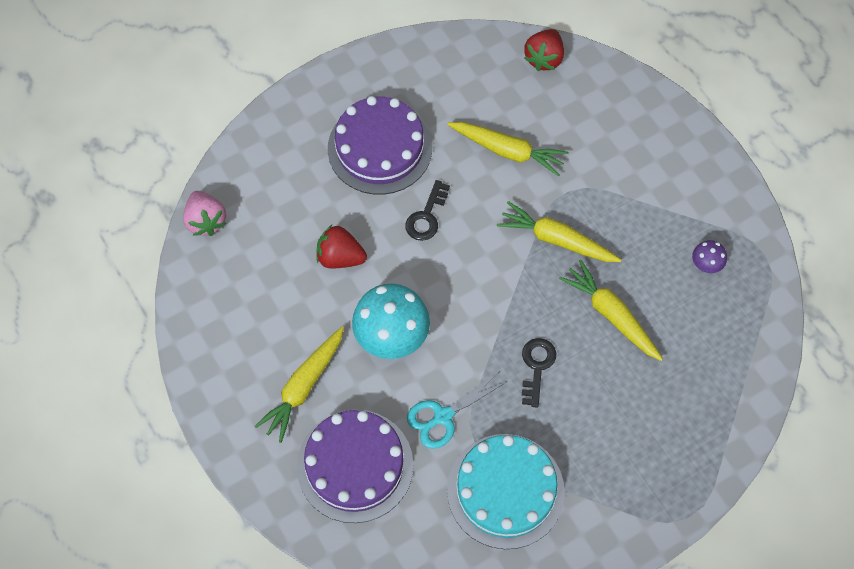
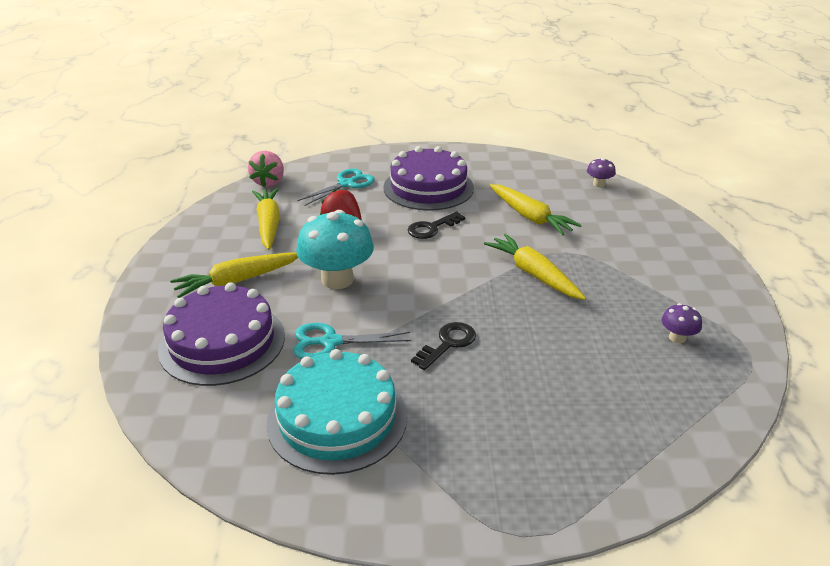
camera: 30 degrees right, 30 degrees down
(291, 184) = (346, 184): none -> turquoise scissors
(544, 58) = (599, 184): red strawberry -> purple mushroom
(611, 315) = (551, 336): yellow carrot -> yellow carrot (268, 224)

